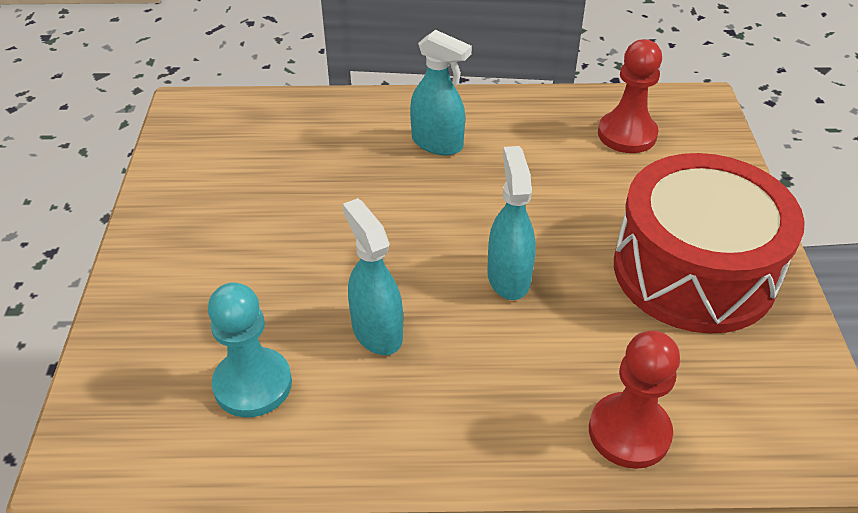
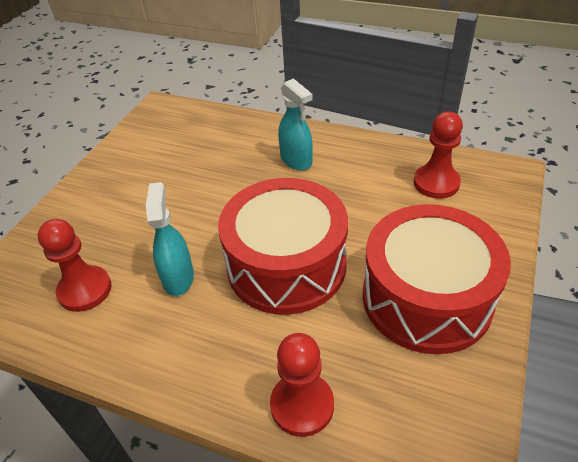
camera: 25 degrees right, 0 degrees up
(253, 384) = (85, 290): turquoise pawn -> red pawn
(508, 277) = (286, 265): turquoise spray bottle -> red drum

